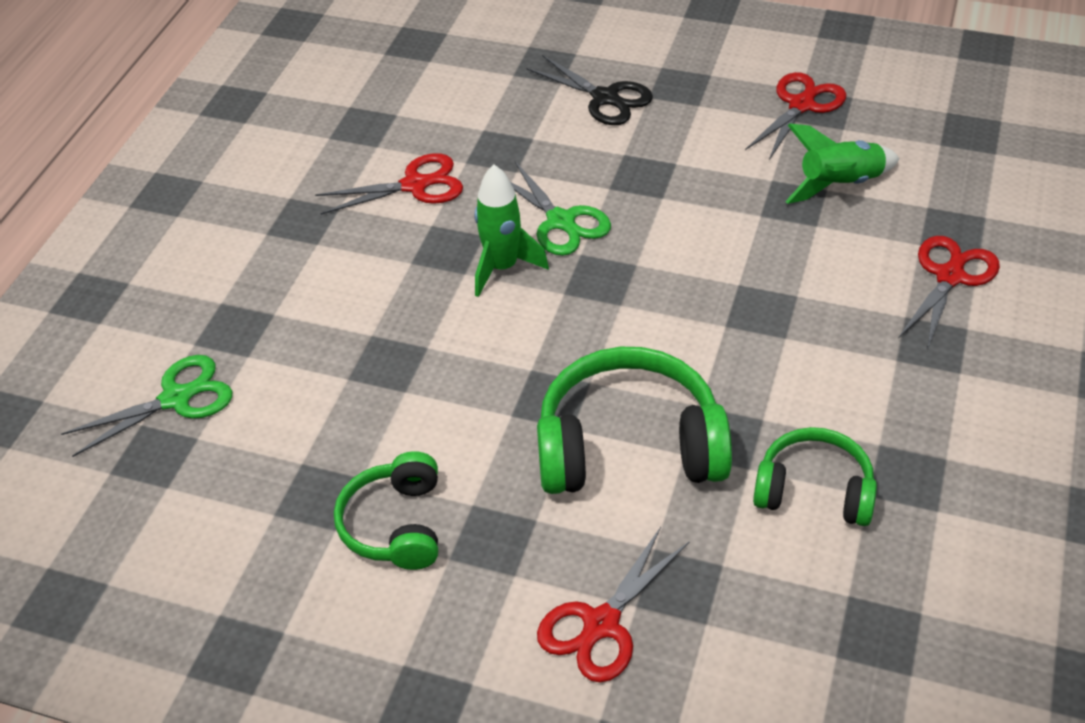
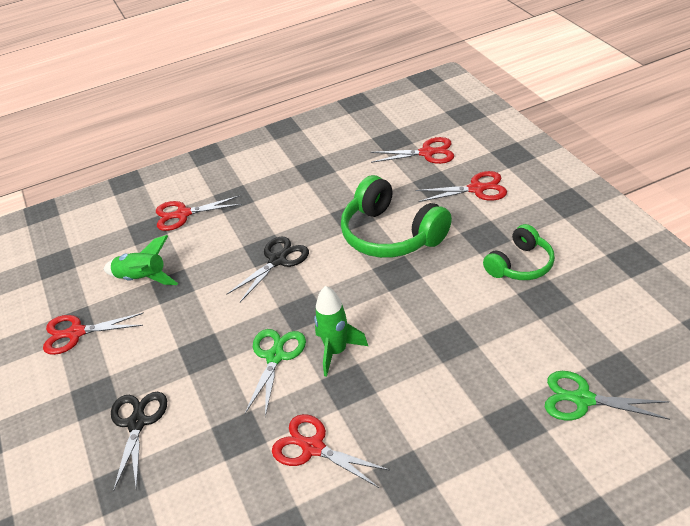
camera: 130 degrees left, 5 degrees down
(723, 309) = (277, 260): none -> black scissors
(779, 647) = (427, 153): none -> red scissors
(814, 490) = (350, 182): green headphones -> none

